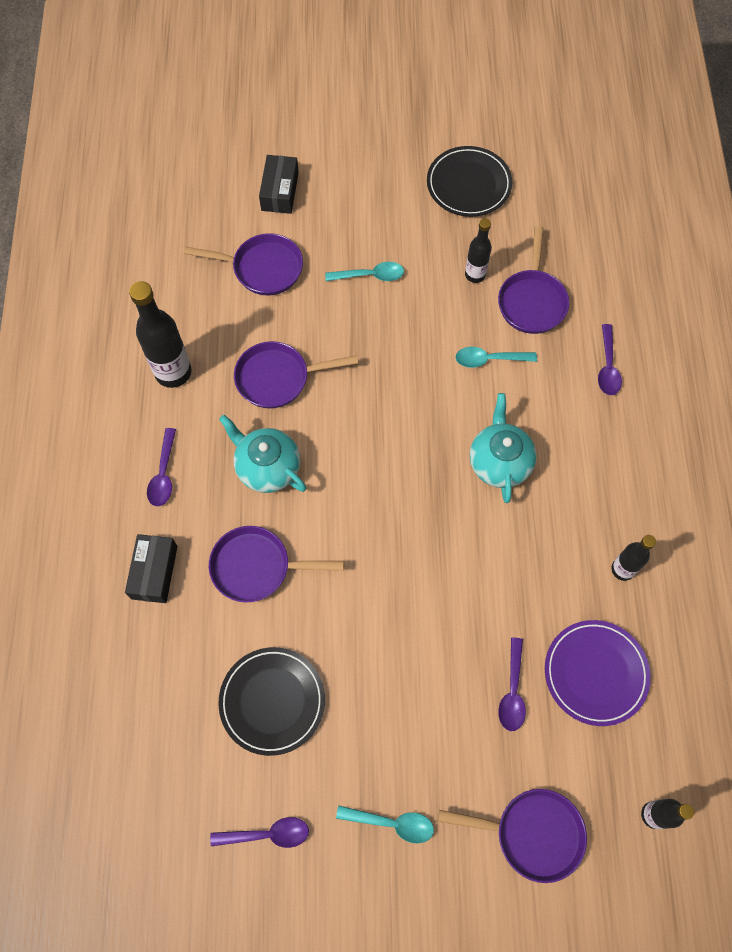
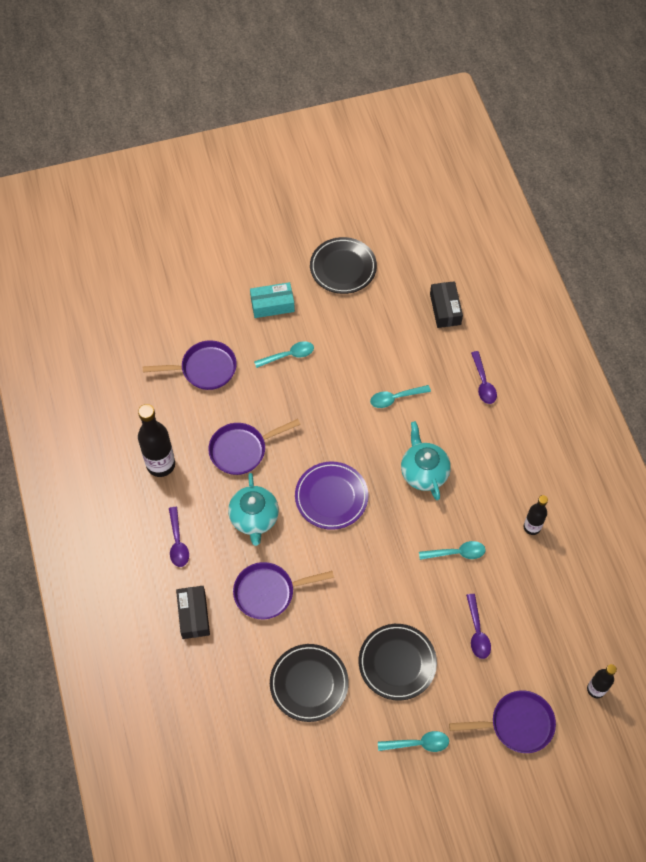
camera: 15 degrees left, 5 degrees down
(267, 467) = (254, 518): turquoise teapot -> turquoise teapot turned 120 degrees counterclockwise
(267, 834) = (333, 775): purple spoon -> none
(280, 191) = (199, 305): black box -> black box (445, 309)
(368, 210) = (272, 305): none -> turquoise box
(395, 704) = (397, 663): none -> black plate
(475, 275) = (367, 336): black bottle -> none
(513, 578) = (456, 553): none -> turquoise spoon
(532, 301) = (415, 347): purple pan -> none
(595, 673) = (531, 604): purple plate -> purple plate (331, 497)

